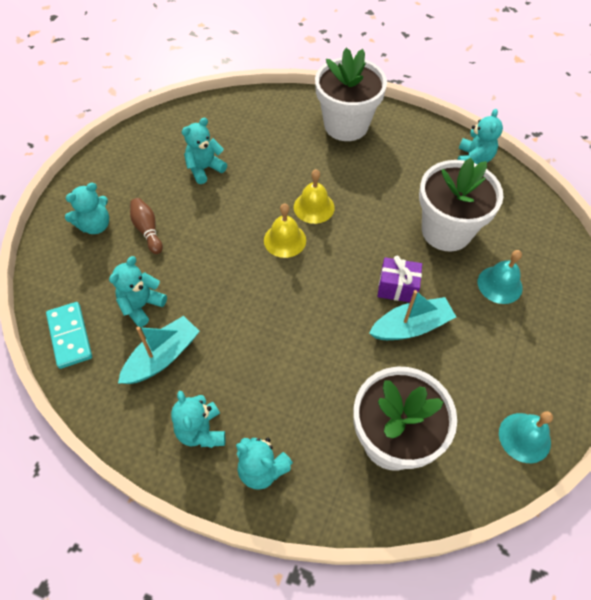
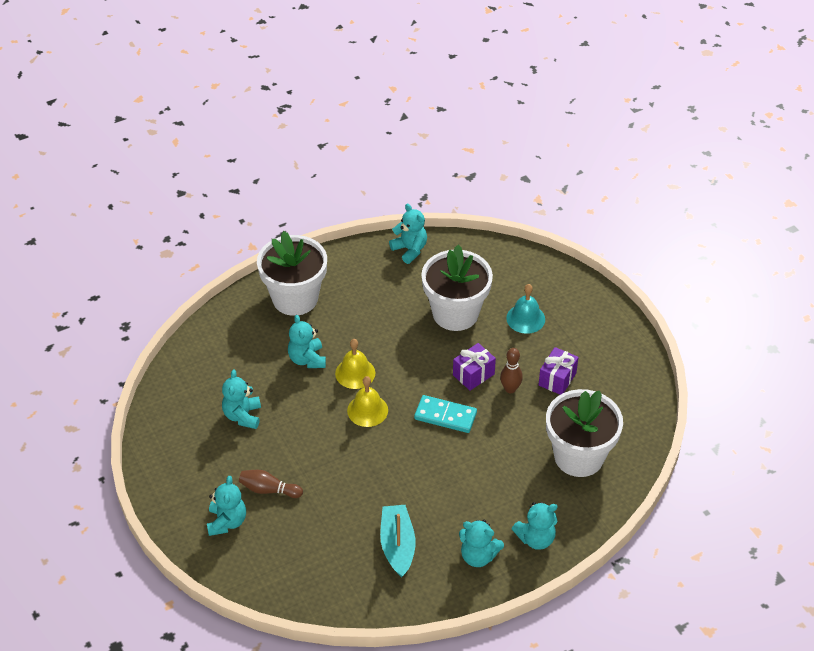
camera: 50 degrees left, 10 degrees down
(70, 336) = (323, 593): turquoise domino -> turquoise domino (445, 416)
(141, 306) = (339, 533): turquoise teddy bear -> turquoise teddy bear (307, 359)
(411, 326) = (510, 389): turquoise boat -> brown bowling pin
(462, 357) = (557, 379): none -> purple gift
(524, 437) = (637, 390): turquoise bell -> none

